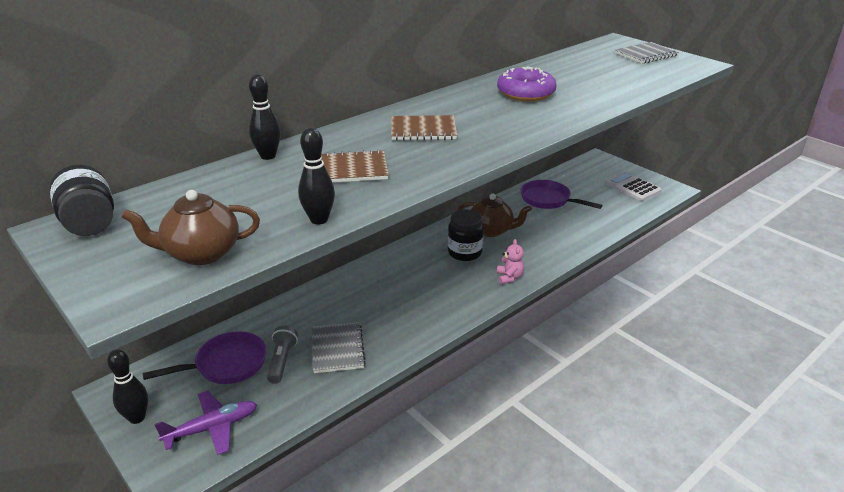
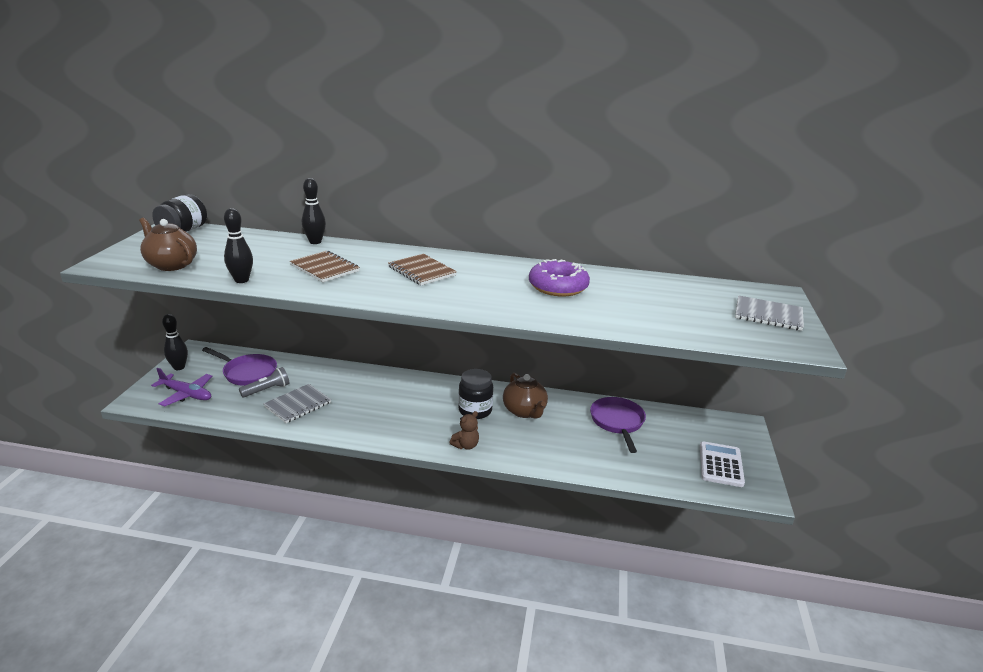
camera: 50 degrees right, 5 degrees down
(509, 277) = (466, 445): pink teddy bear -> brown teddy bear

